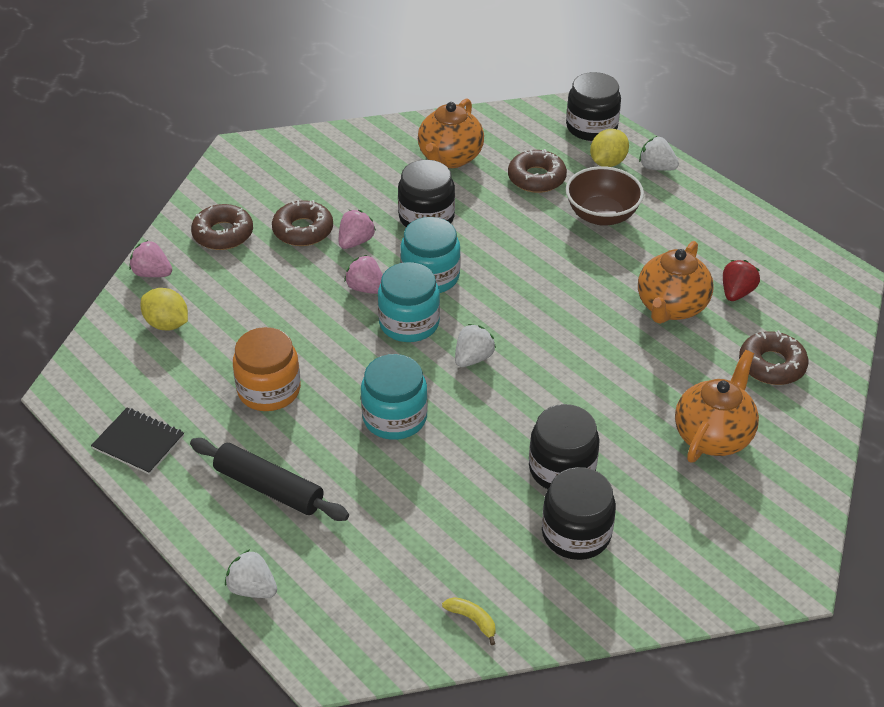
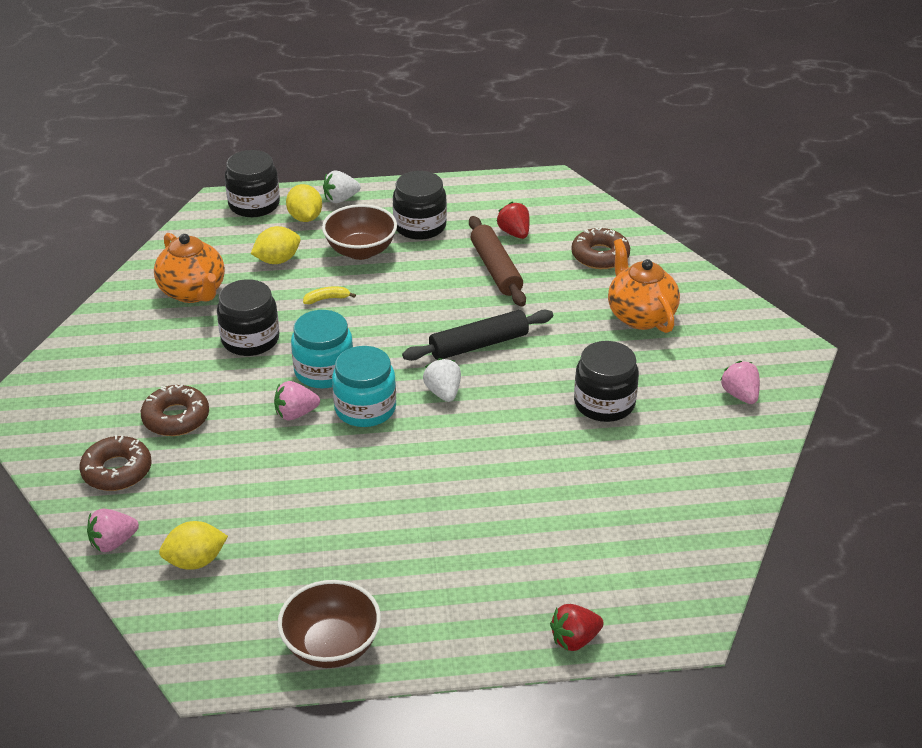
camera: 55 degrees left, 5 degrees down
(138, 443) = (331, 646): black notebook -> brown bowl
(252, 588) = (574, 639): white strawberry -> red strawberry
(269, 390) = (355, 529): orange jar -> none
(269, 488) = (471, 580): black rolling pin -> black rolling pin (479, 345)
(356, 242) = (230, 393): pink strawberry -> pink strawberry (740, 395)
(395, 417) = (464, 467): turquoise jar -> none
(472, 620) = (711, 522): yellow banana -> yellow banana (327, 299)
(536, 178) = (277, 260): brown donut -> yellow lemon
(576, 533) = (673, 427): black jar -> black jar (420, 226)
(671, 307) = (496, 269): orange teapot -> brown rolling pin

